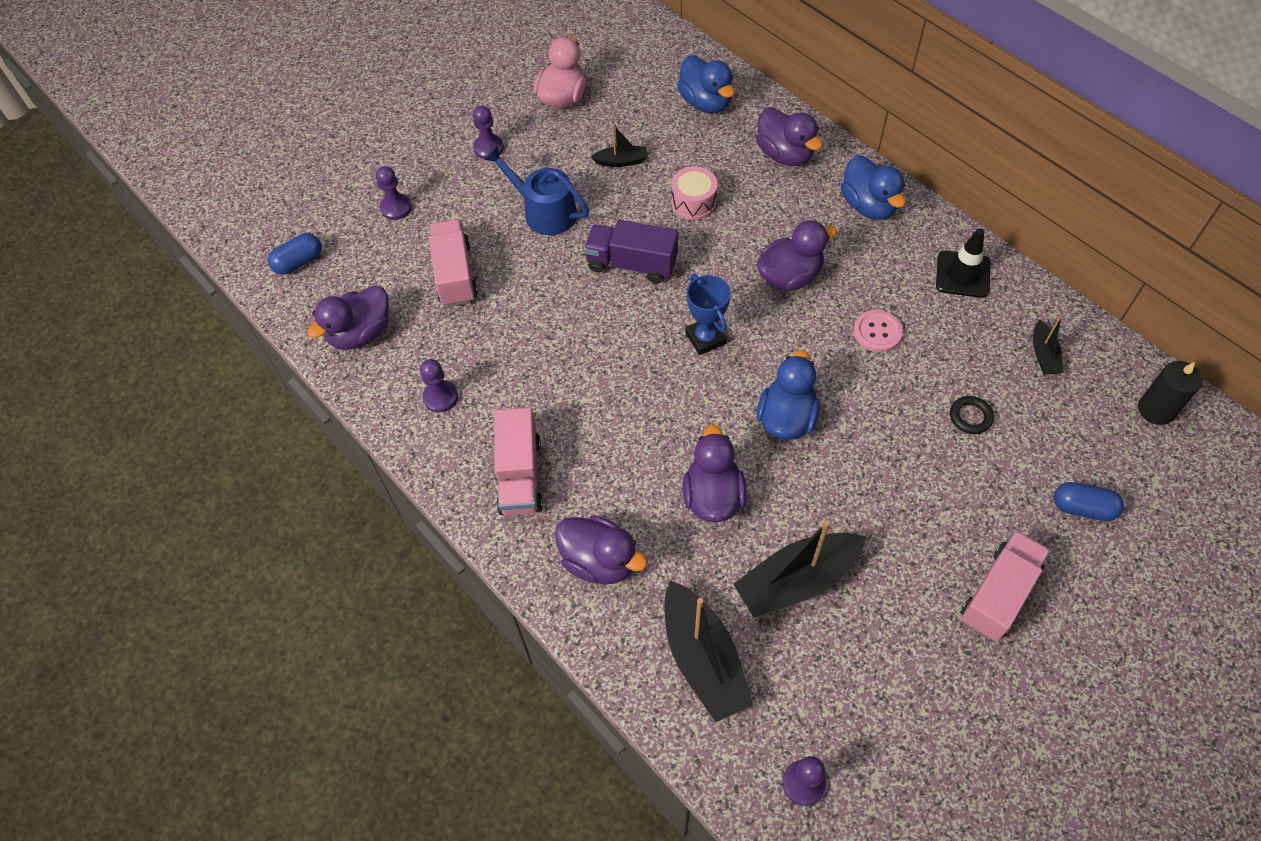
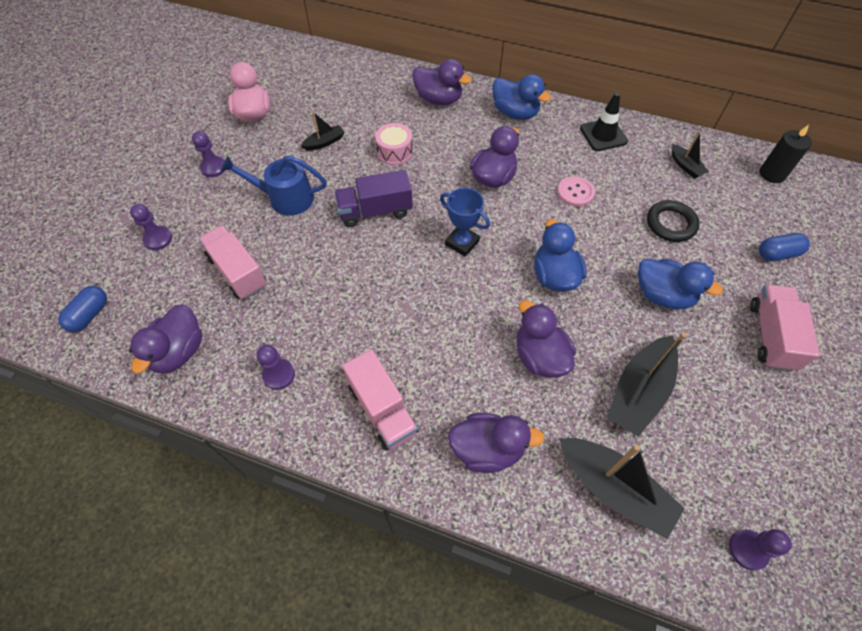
camera: 30 degrees left, 0 degrees up
(705, 102) = (362, 84): blue duck -> blue duck (662, 295)
(970, 417) = (670, 224): black ring -> black ring, size x1.56

